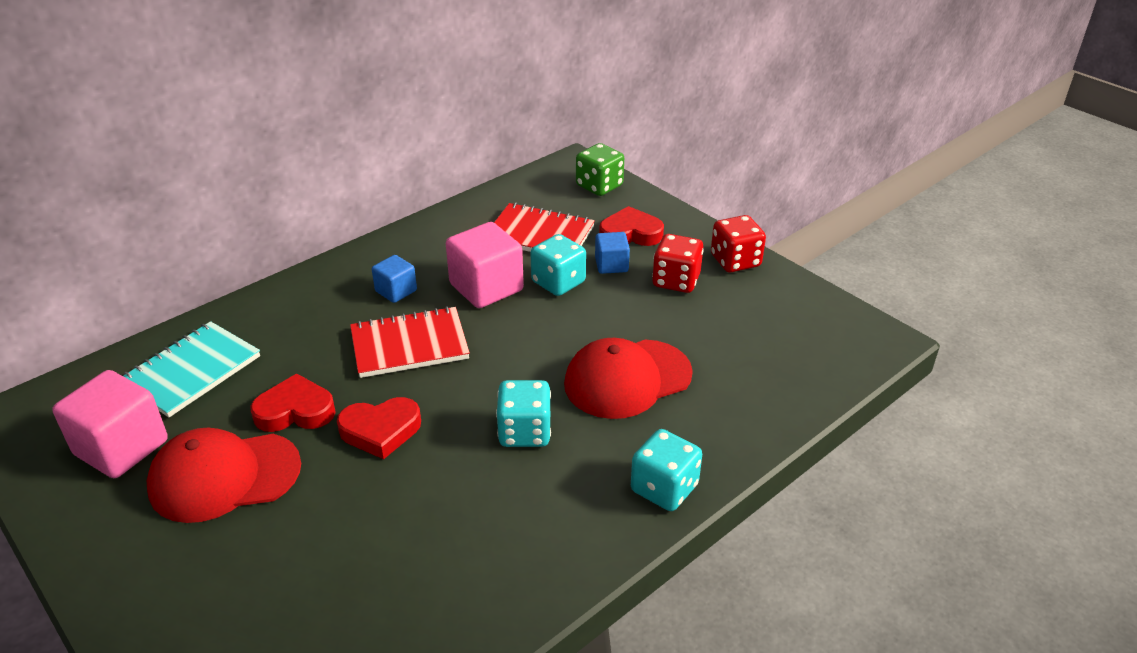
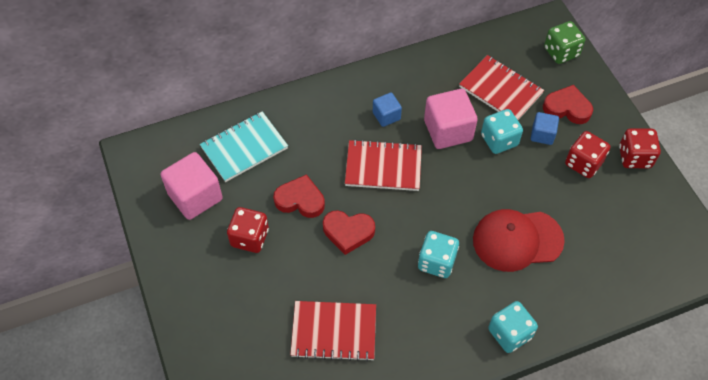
camera: 20 degrees right, 20 degrees up
(224, 477) = (250, 238): red cap -> red dice
(395, 563) = (334, 332): none -> red notebook

